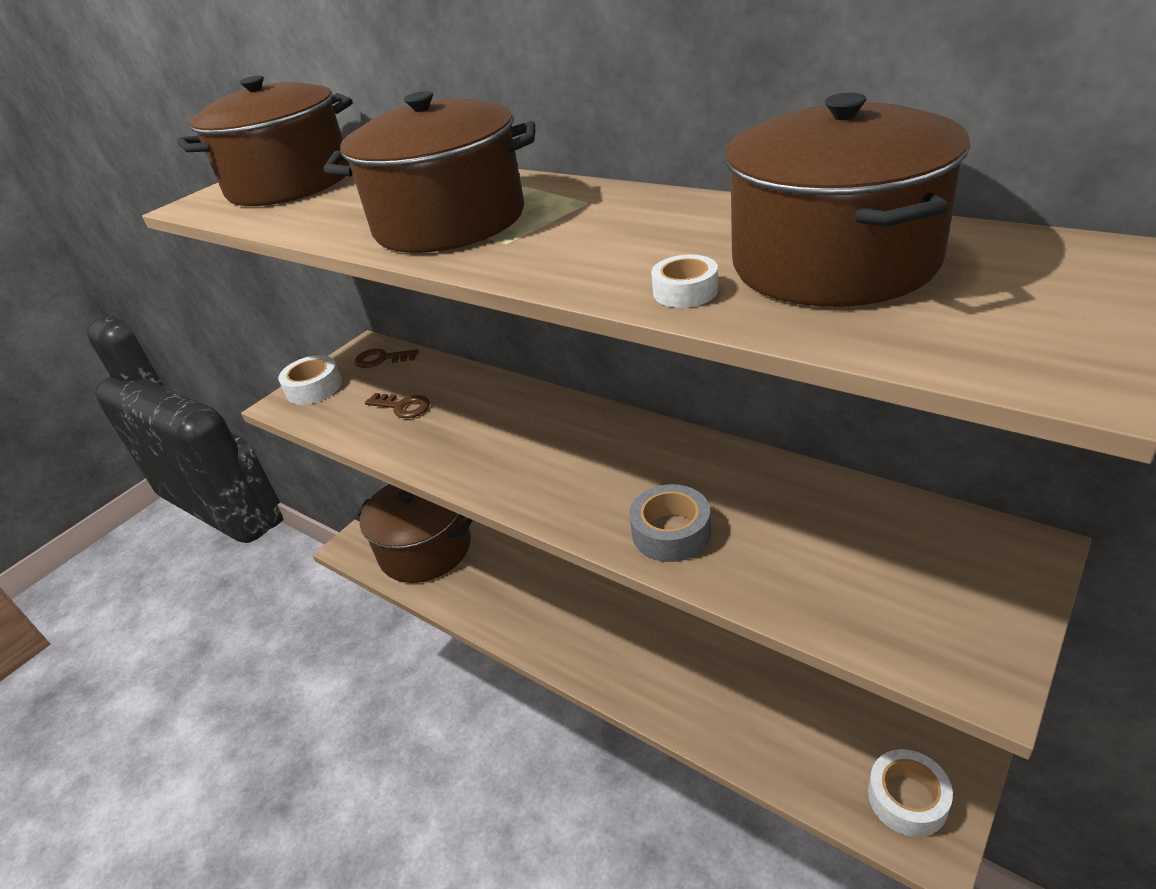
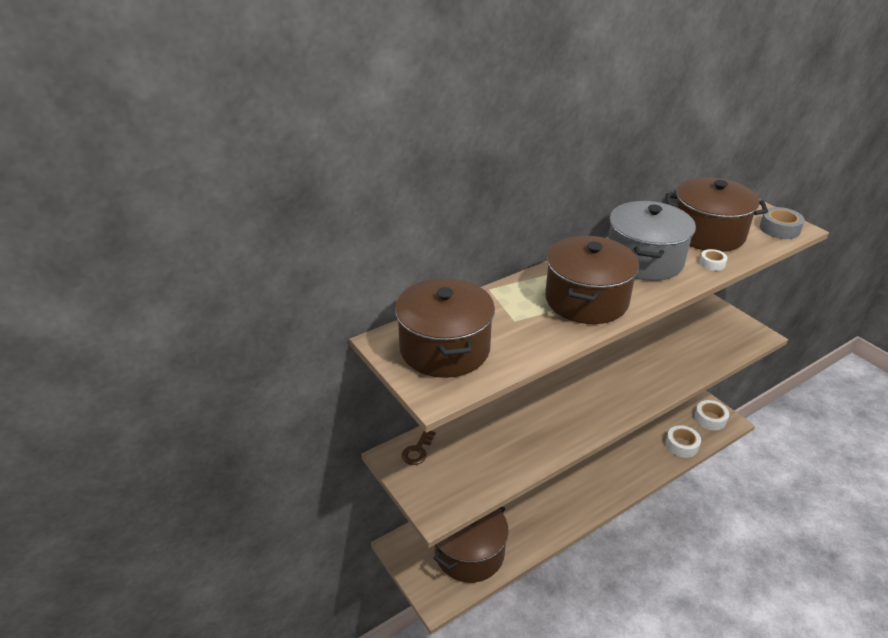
camera: 75 degrees left, 0 degrees up
(314, 388) = (428, 493): white tape -> white tape (681, 445)
(403, 407) = (491, 448): brown key -> none
(629, 230) = (644, 260): none -> grey pot
(671, 532) = (662, 377): grey tape -> grey tape (779, 229)

